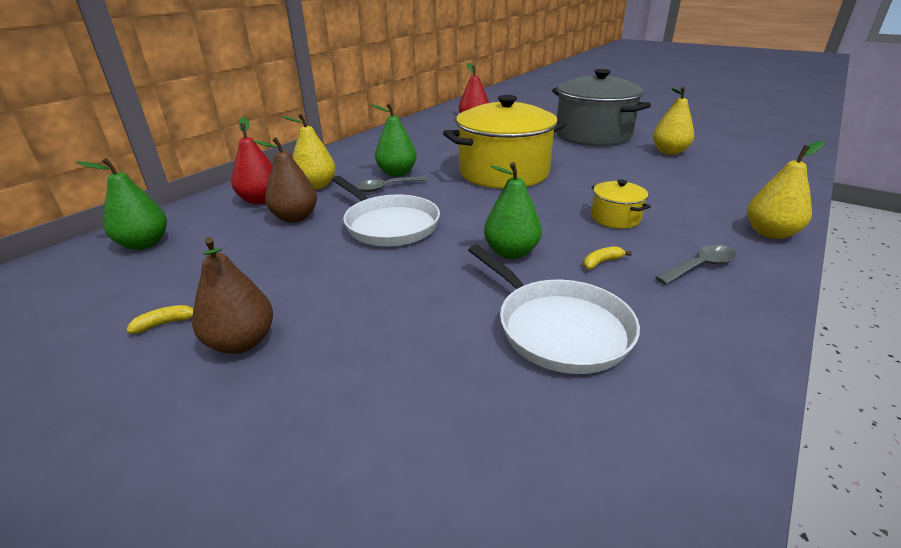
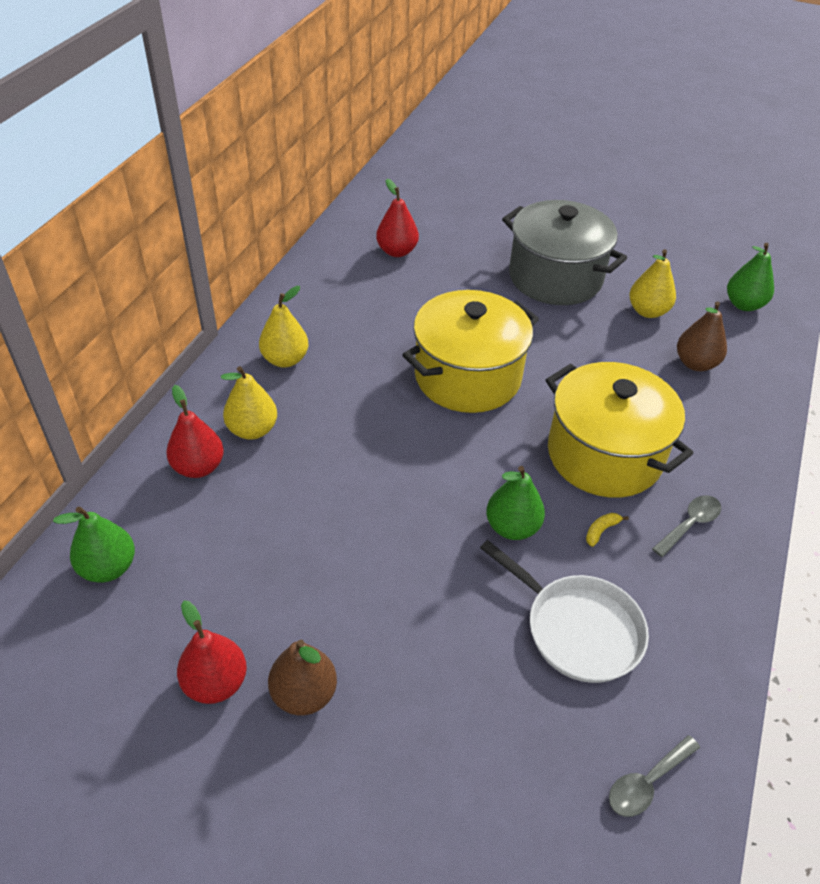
camera: 15 degrees left, 15 degrees up
(166, 323) = (216, 683): yellow banana -> red pear
(295, 217) = (258, 496): brown pear -> brown pear (695, 363)
(386, 188) = (340, 424): grey spoon -> grey spoon (647, 782)
(388, 225) = (371, 497): white pan -> none
(397, 173) = (340, 390): green pear -> green pear (744, 304)
(615, 218) = (604, 455): yellow pot -> yellow pot, size x2.27
(770, 233) = (752, 462): yellow pear -> yellow pear (285, 359)

